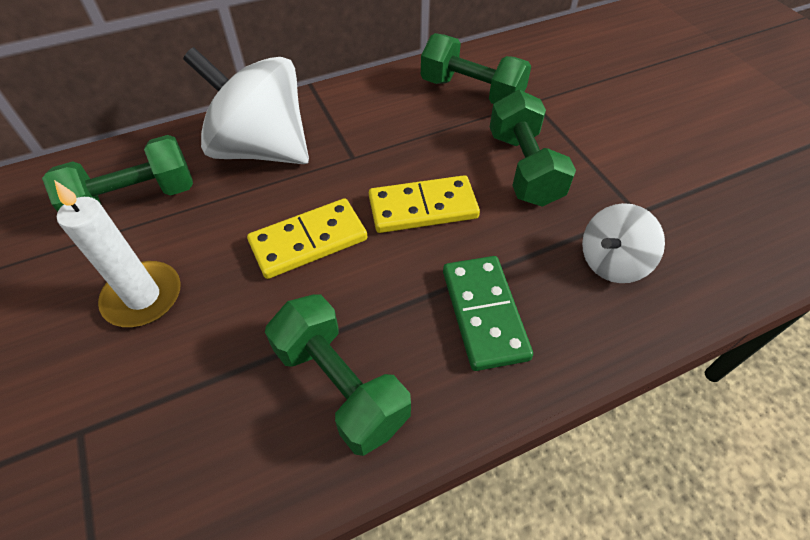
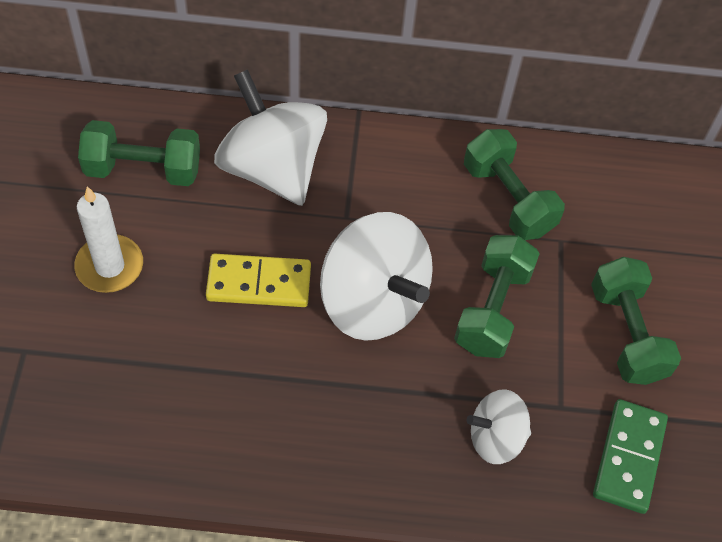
camera: 25 degrees right, 5 degrees up
(341, 386) = (212, 416): green dumbbell -> green dumbbell (627, 333)
(423, 207) = (373, 301): yellow domino -> white spinning top
(484, 314) = (356, 422): green domino -> green domino (629, 457)

